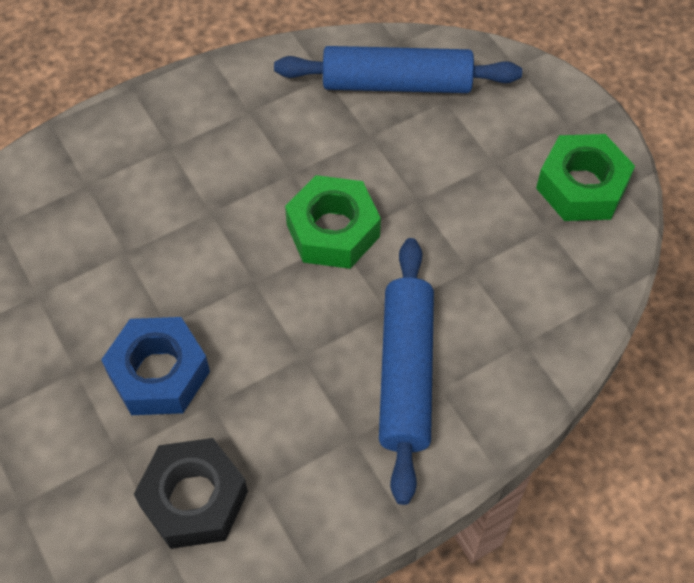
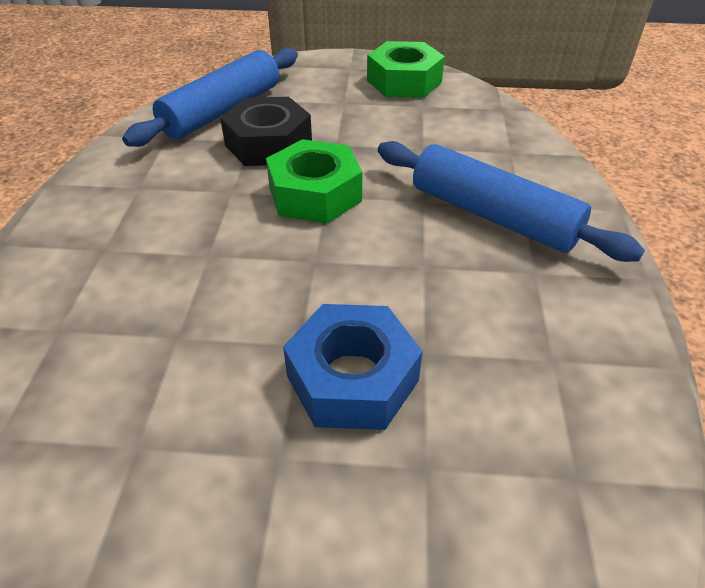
camera: 55 degrees left, 15 degrees down
(194, 499) = (534, 422): black nut -> black nut (268, 144)

